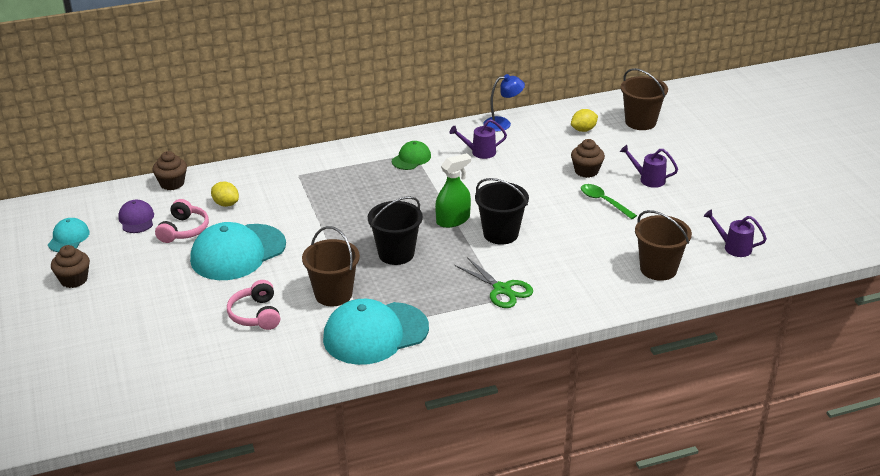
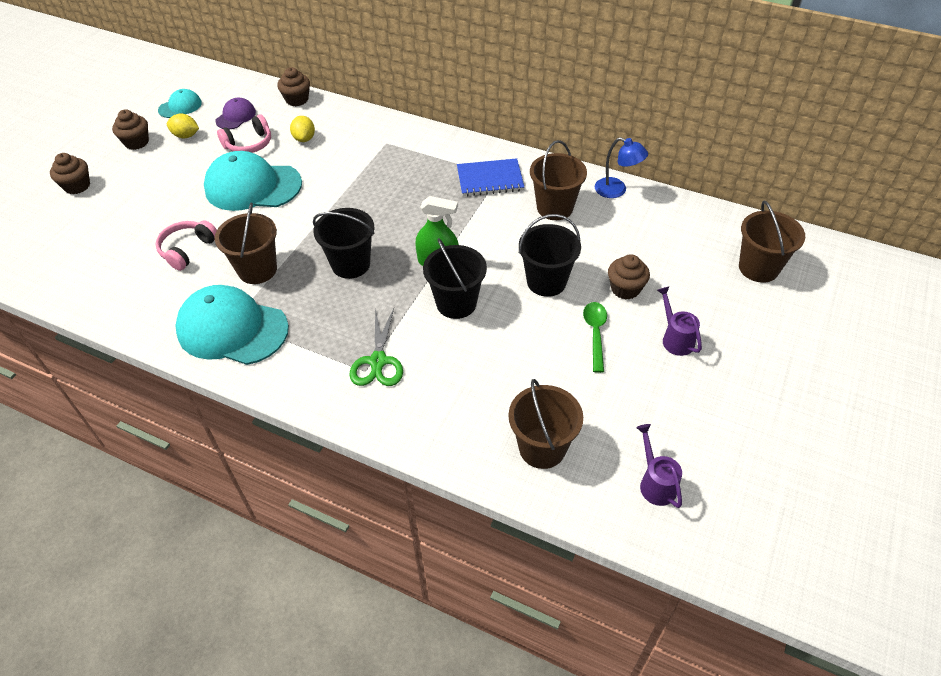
camera: 45 degrees right, 15 degrees up
(74, 334) = (77, 186): none -> brown cupcake
(411, 158) = (490, 179): green cap -> blue notebook
(479, 152) = (555, 208): purple watering can -> brown bucket
(536, 193) = (546, 282): none -> black bucket
(583, 130) = (685, 242): yellow lemon -> yellow lemon (186, 136)

